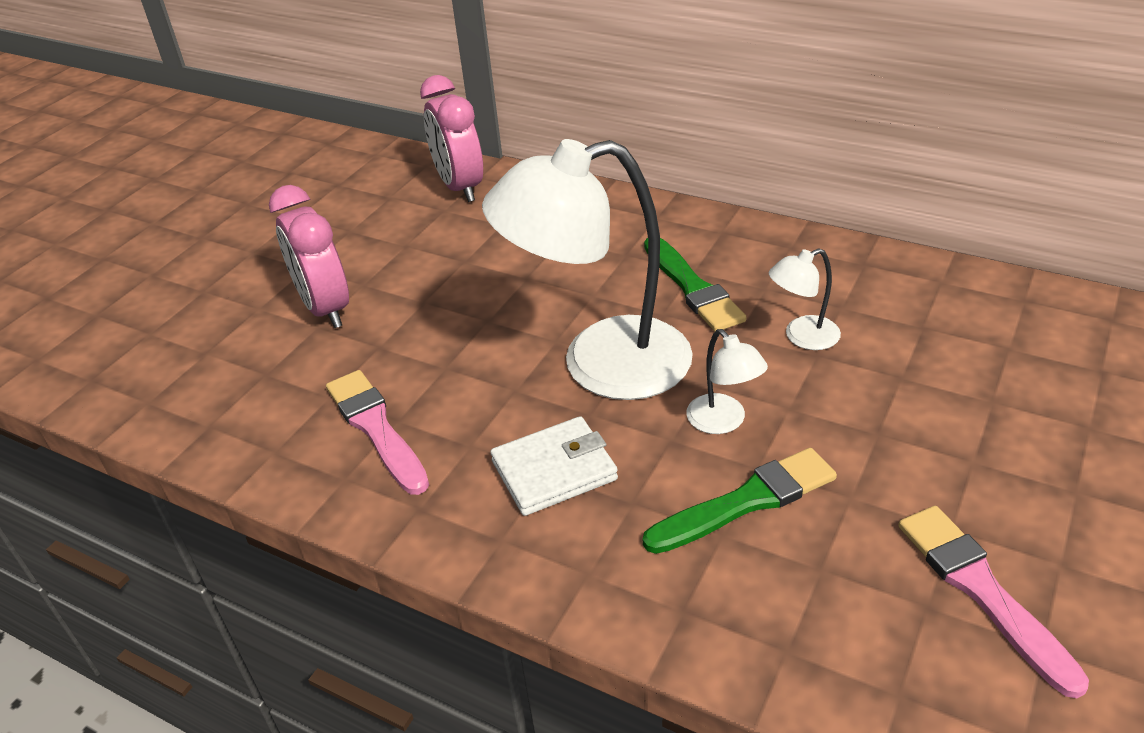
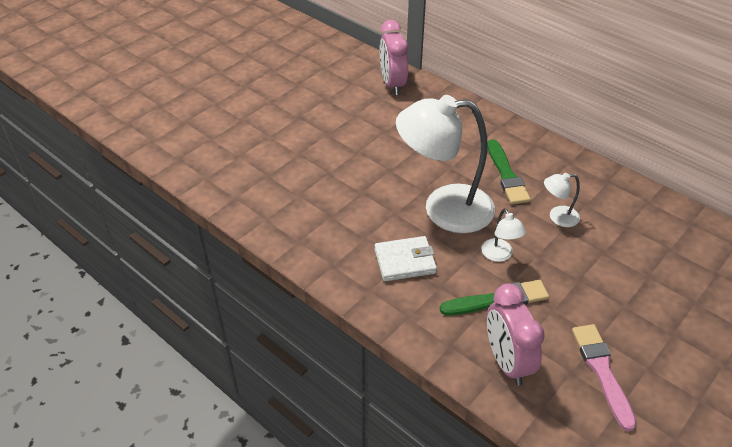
camera: 10 degrees right, 5 degrees up
(325, 308) = (304, 144): pink clock -> pink clock (506, 362)
(376, 428) = (319, 218): pink brush -> none

